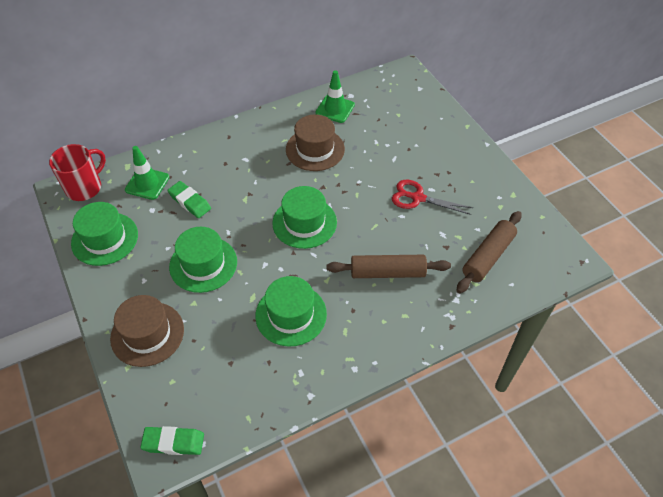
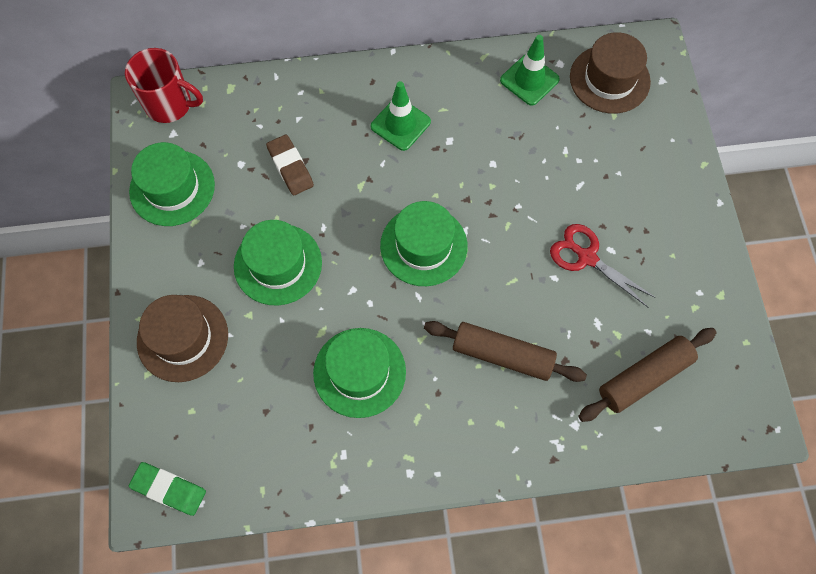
camera: 20 degrees right, 15 degrees up
(85, 188) = (170, 104): red mug -> red mug turned 45 degrees clockwise
(147, 183) = (247, 123): green traffic cone -> green traffic cone (400, 124)
(190, 202) = (290, 167): green eraser -> brown eraser
(315, 149) = (478, 137): brown hat -> brown hat (609, 79)

